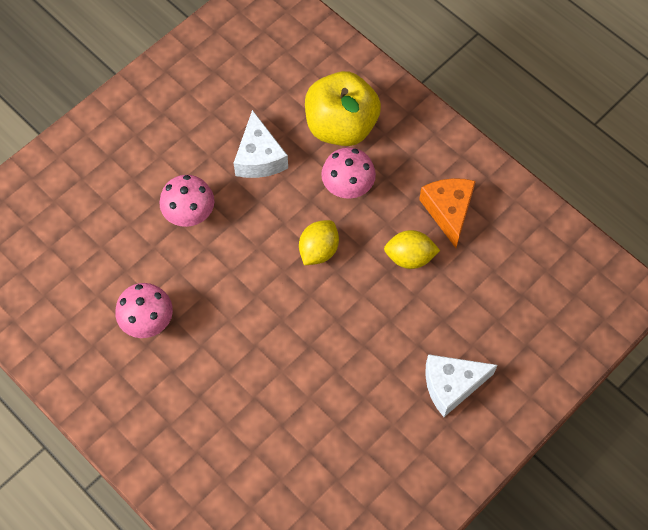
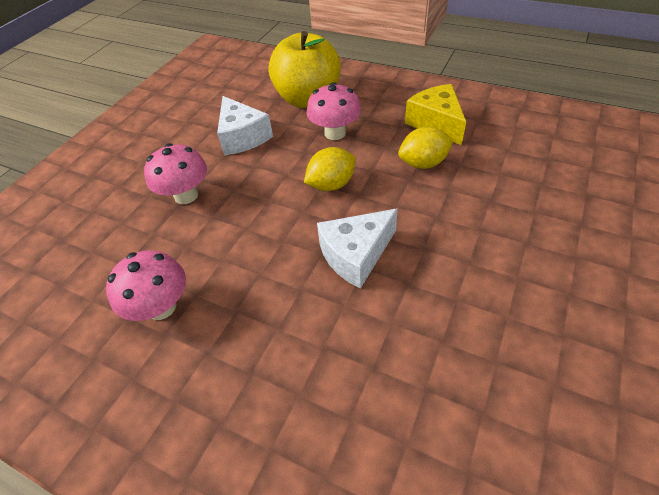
camera: 15 degrees left, 15 degrees down
(318, 250) = (331, 184): yellow lemon -> yellow lemon turned 45 degrees clockwise
(448, 211) = (436, 123): orange cheese -> yellow cheese
(452, 385) = (543, 254): white cheese -> white cheese (356, 255)

